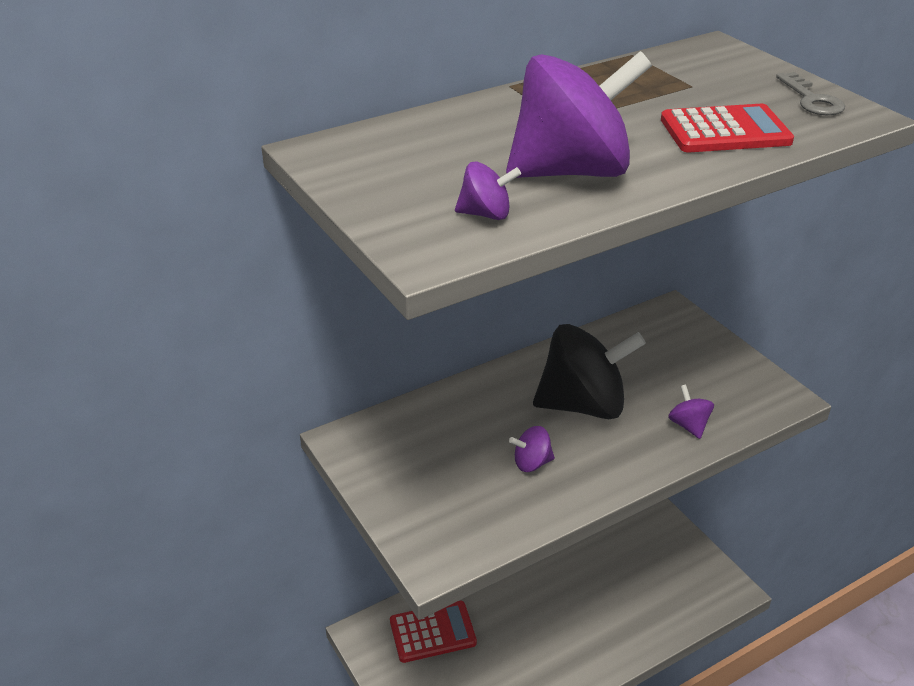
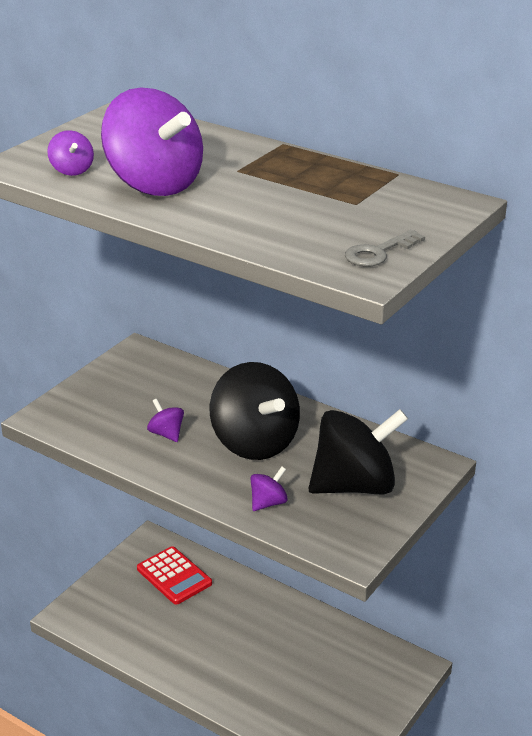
camera: 65 degrees right, 5 degrees down
(684, 364) = (354, 485): none -> black spinning top
(725, 131) = (274, 225): red calculator -> none

